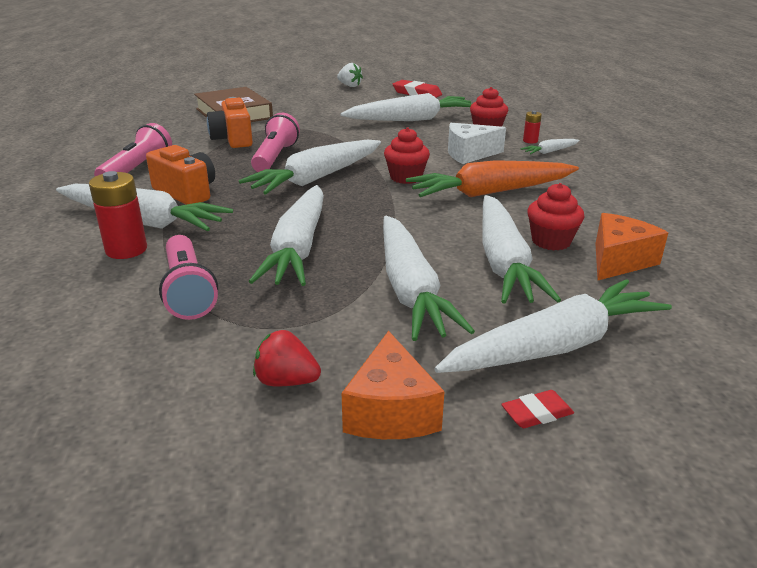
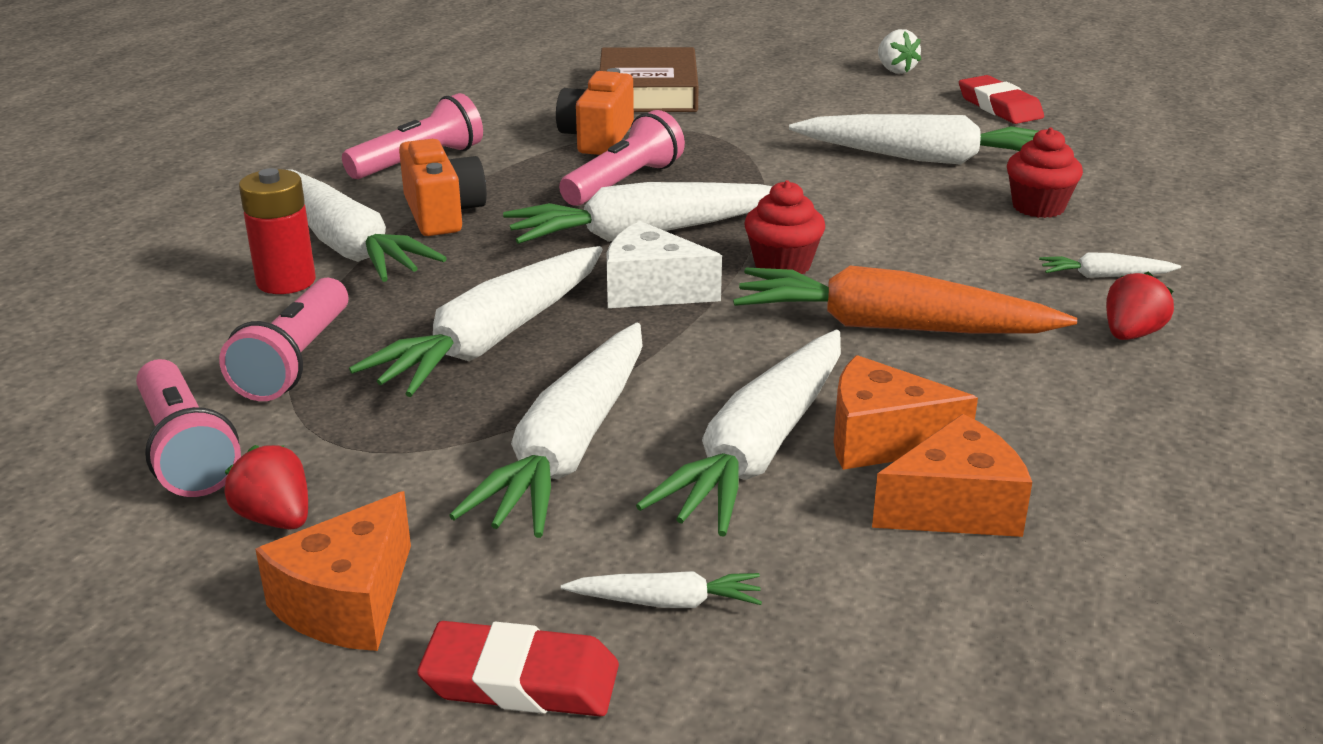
camera: 30 degrees right, 0 degrees up
(174, 363) = (185, 450): none -> pink flashlight
(469, 154) = (944, 247): white cheese -> white cheese (651, 290)
(530, 141) = (1094, 246): red battery -> none
(537, 413) = (520, 680): red eraser -> red eraser, size x1.73
(551, 241) = (882, 440): red cupcake -> orange cheese
(554, 346) = (666, 602): white carrot -> white carrot, size x0.44
(590, 172) = (1130, 334): none -> red strawberry

